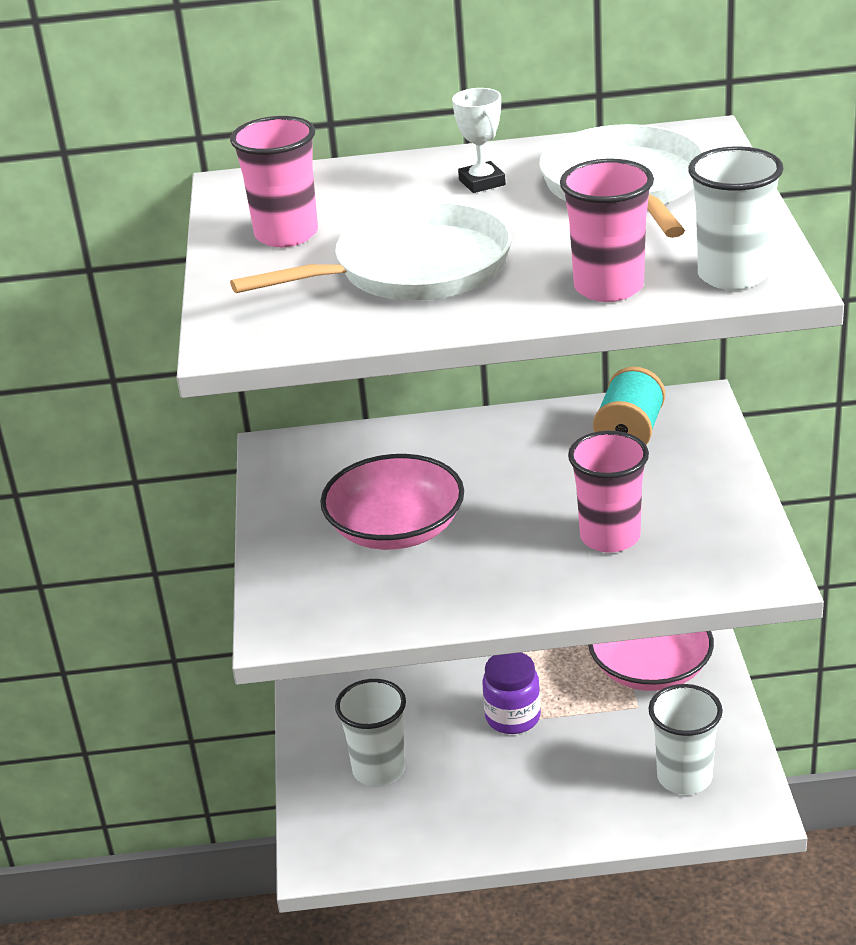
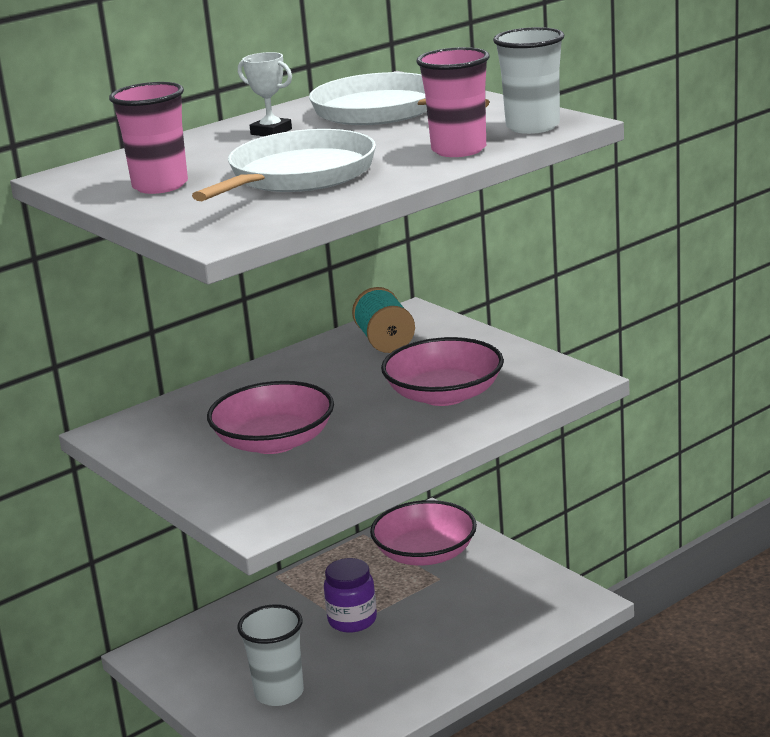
camera: 35 degrees left, 10 degrees down
(610, 537) = (444, 395): pink cup -> pink bowl
(684, 777) = (517, 604): white cup -> none

